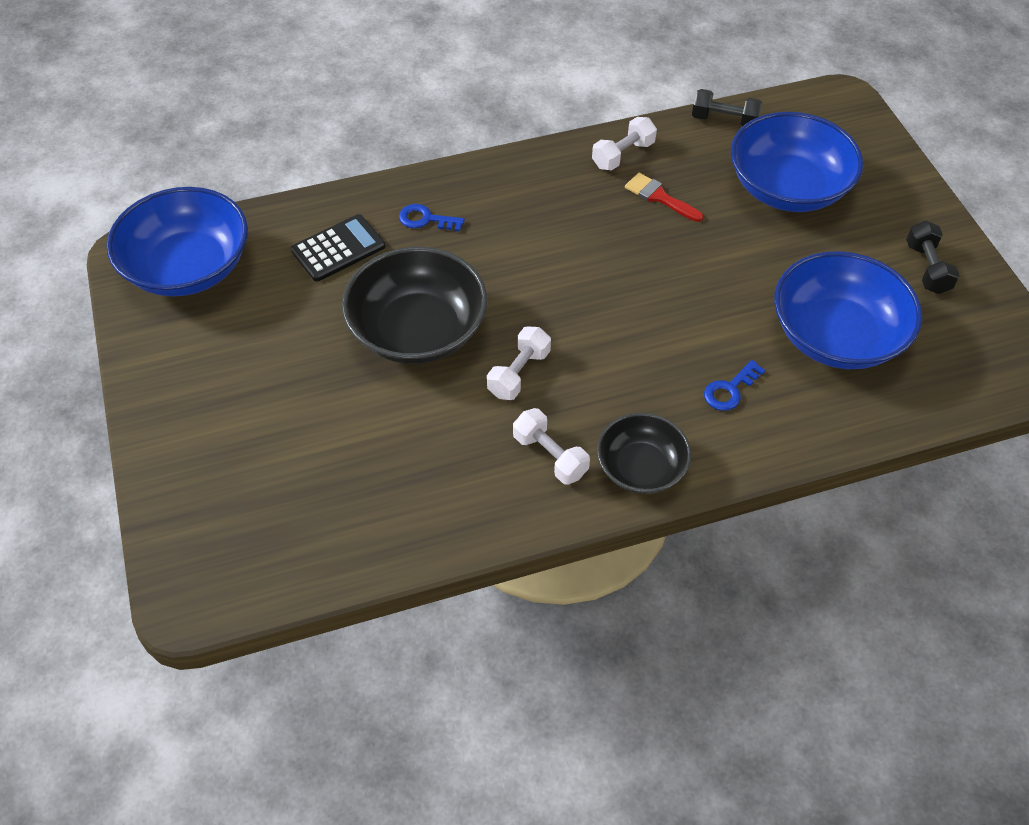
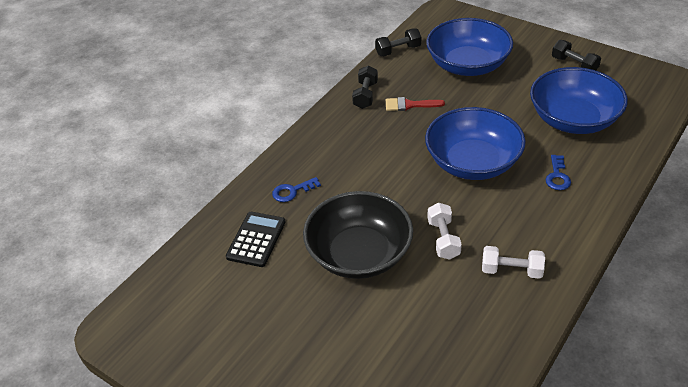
camera: 35 degrees left, 10 degrees down
(188, 267) = (165, 312): blue bowl -> blue bowl (472, 162)
(623, 155) = (365, 95): white dumbbell -> black dumbbell
(641, 468) = (563, 244): black bowl -> none

